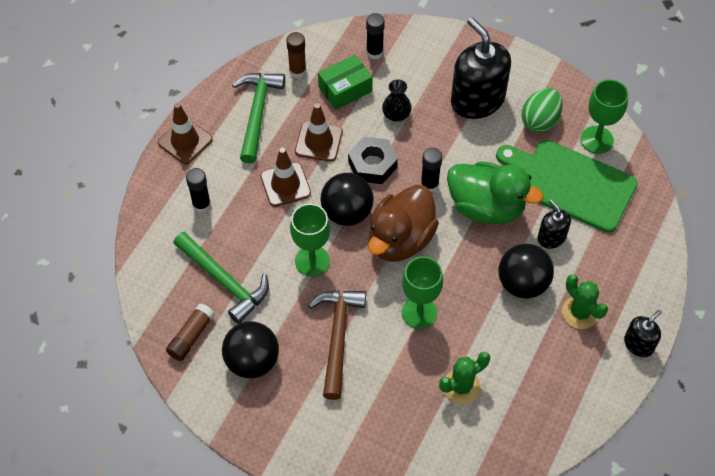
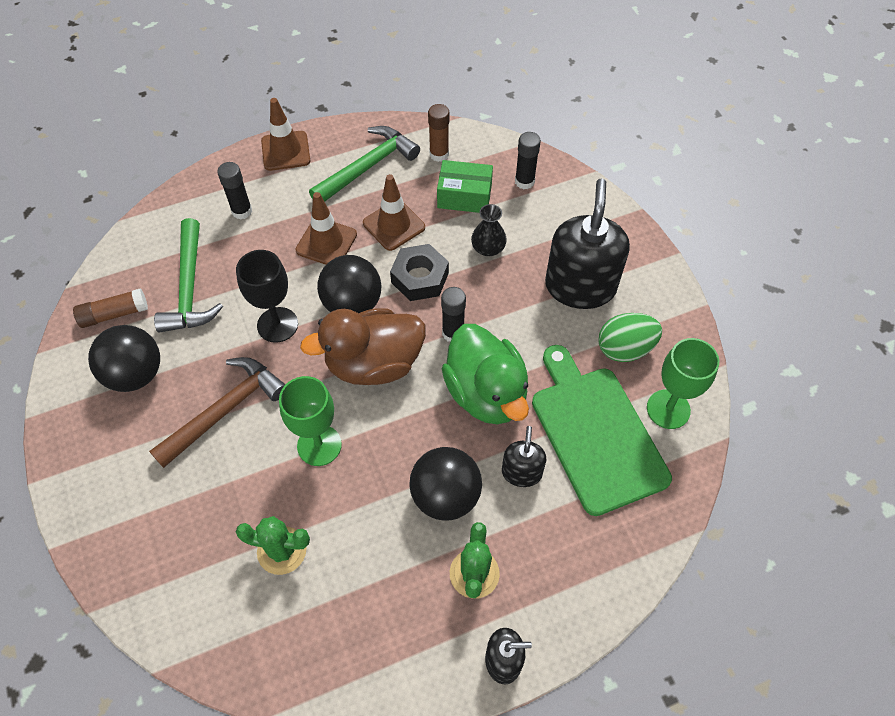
camera: 40 degrees right, 0 degrees up
(312, 261) = (277, 325): green goblet -> black goblet

